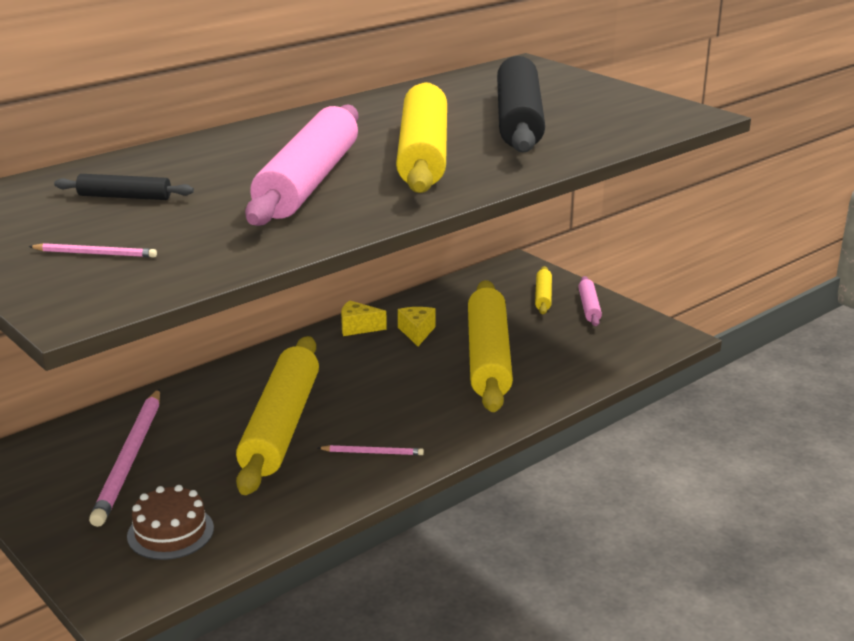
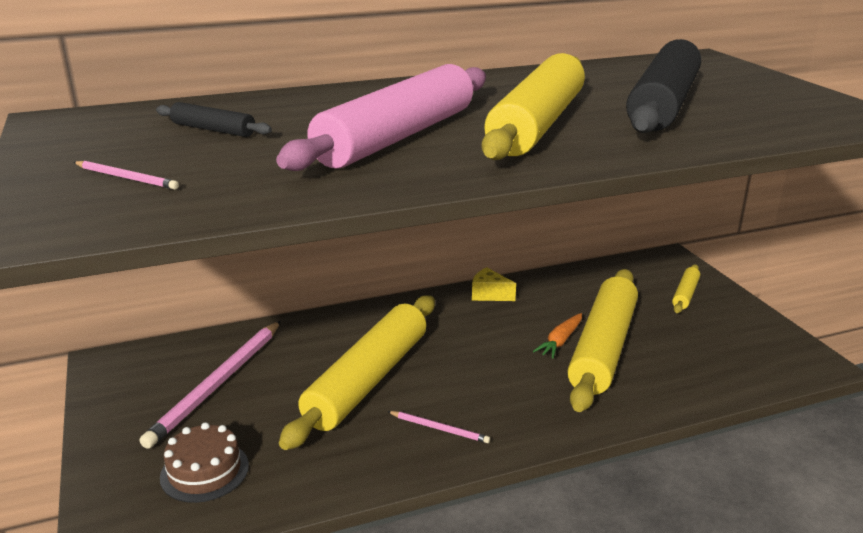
camera: 20 degrees right, 0 degrees up
(417, 332) = (542, 309): yellow cheese -> none
(447, 358) = (560, 341): none -> orange carrot
(589, 307) = (730, 314): pink rolling pin -> none

